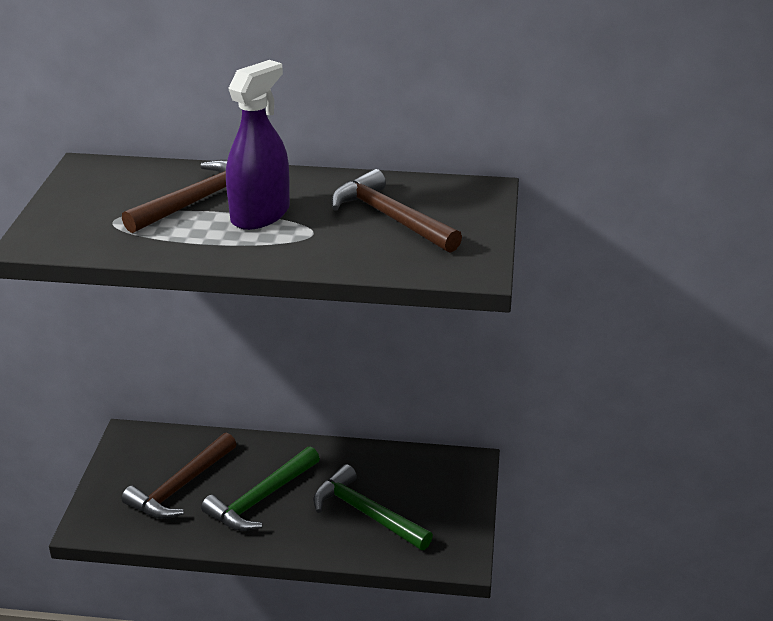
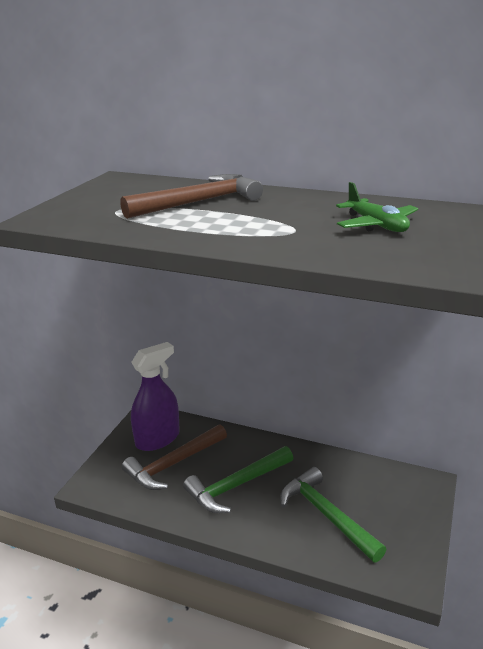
camera: 15 degrees right, 5 degrees down
(260, 215) = (249, 215): purple spray bottle -> purple spray bottle (157, 439)
(390, 218) = (376, 225): brown hammer -> green plane

